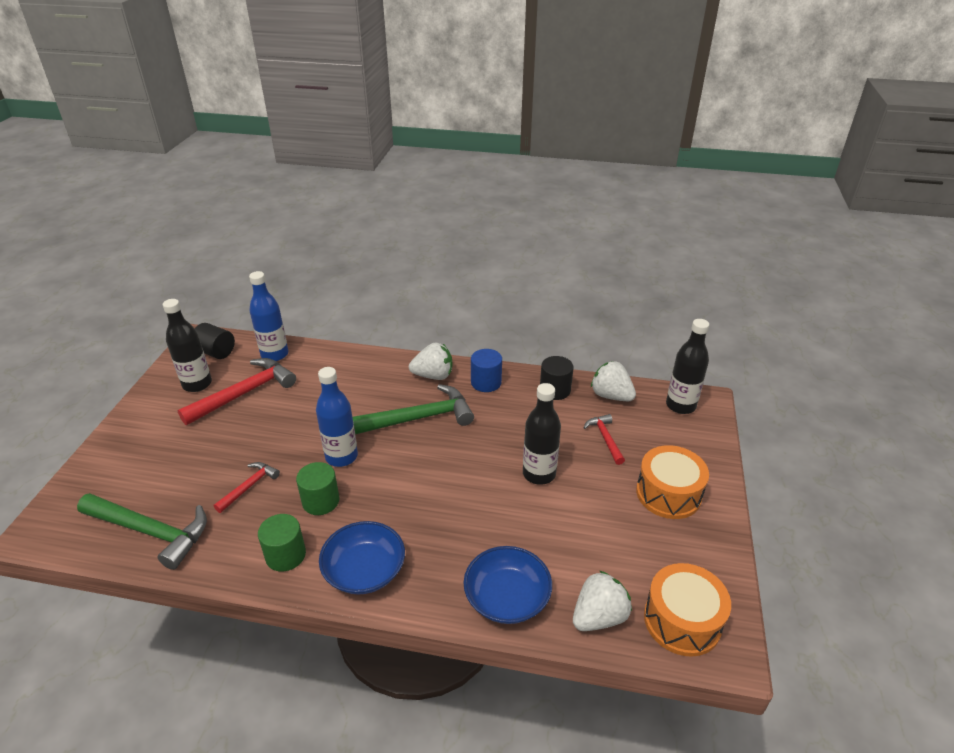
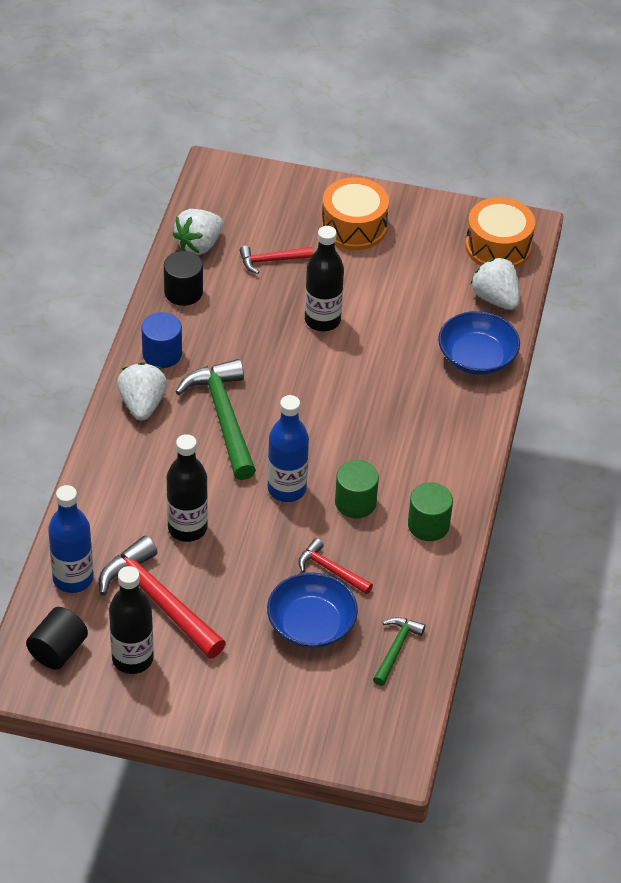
camera: 90 degrees left, 10 degrees up
(151, 532) = (396, 649): green hammer -> green hammer, size x0.53
(364, 570) = (447, 460): blue bowl -> blue bowl (311, 624)
(680, 405) = (221, 191): black bottle -> black bottle (187, 528)

